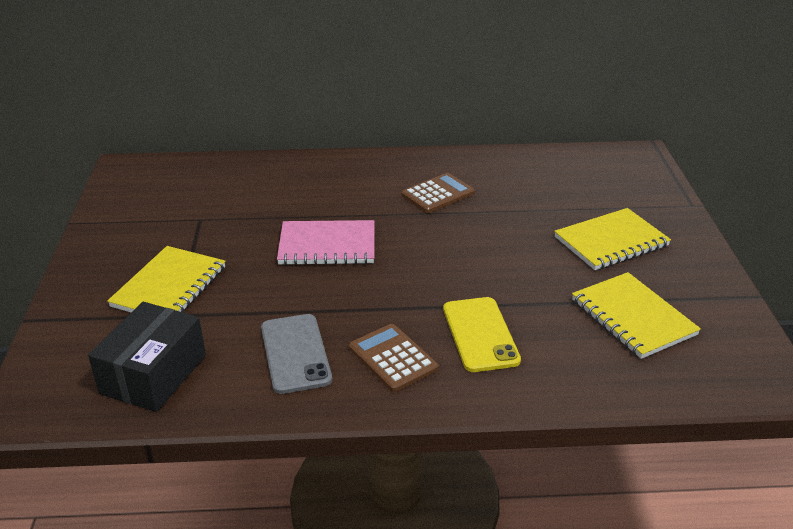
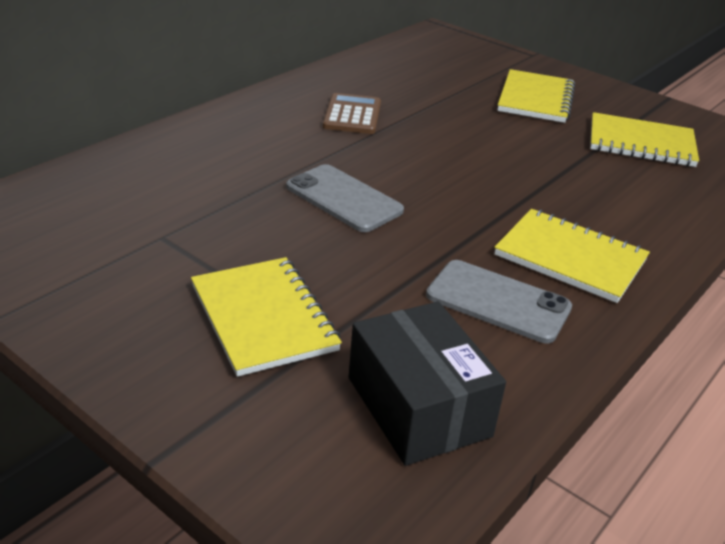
camera: 50 degrees left, 0 degrees up
(327, 246) = (343, 199): pink notebook -> grey phone
(393, 358) = (570, 258): brown calculator -> yellow notebook
(480, 334) = (587, 205): yellow phone -> none

